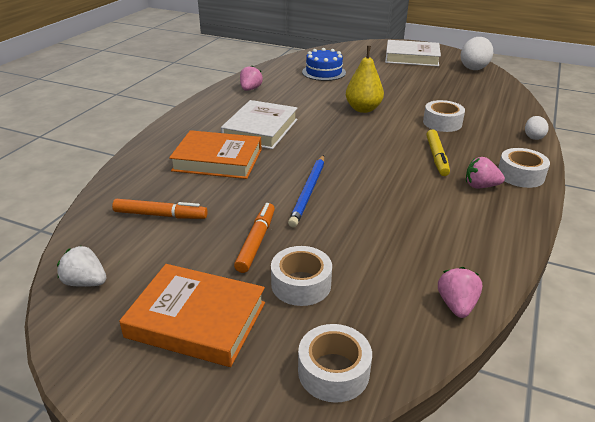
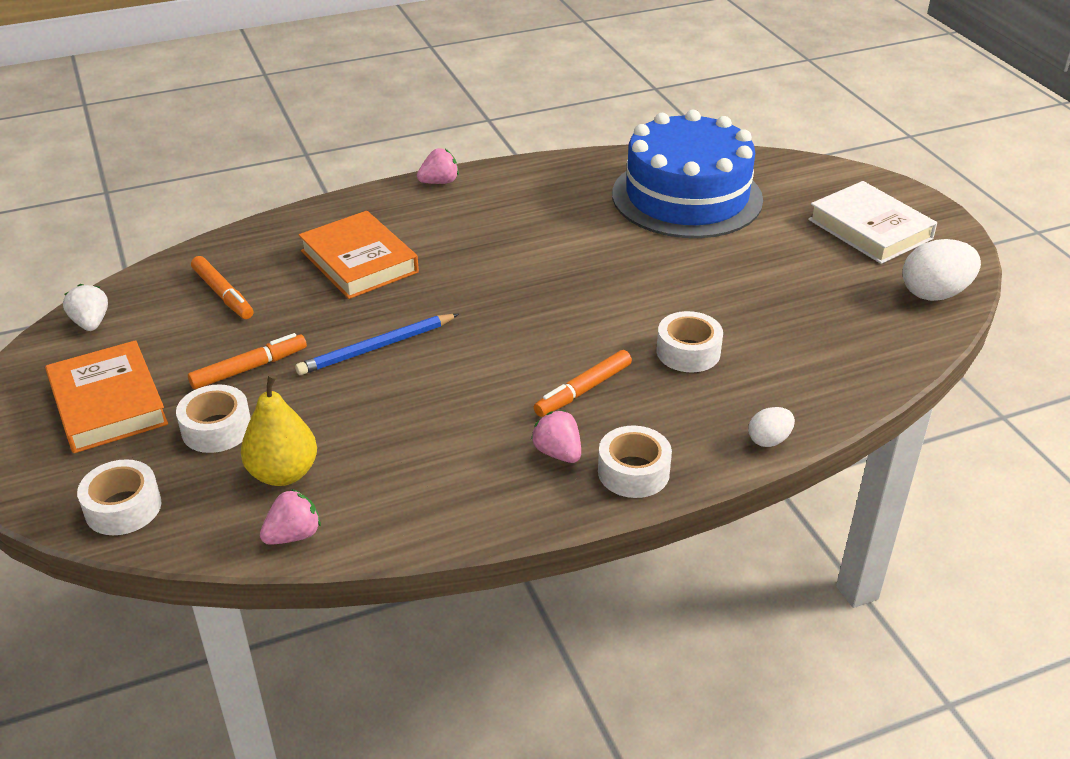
camera: 45 degrees right, 5 degrees up
(250, 89) = (548, 182): pink strawberry -> pink strawberry (439, 182)
(260, 129) = (462, 245): white book -> none
(324, 72) = (687, 197): blue cake -> blue cake, size x2.02
(363, 109) = (628, 279): yellow pear -> yellow pear (283, 473)
(437, 157) = (583, 390): yellow marker -> orange marker

